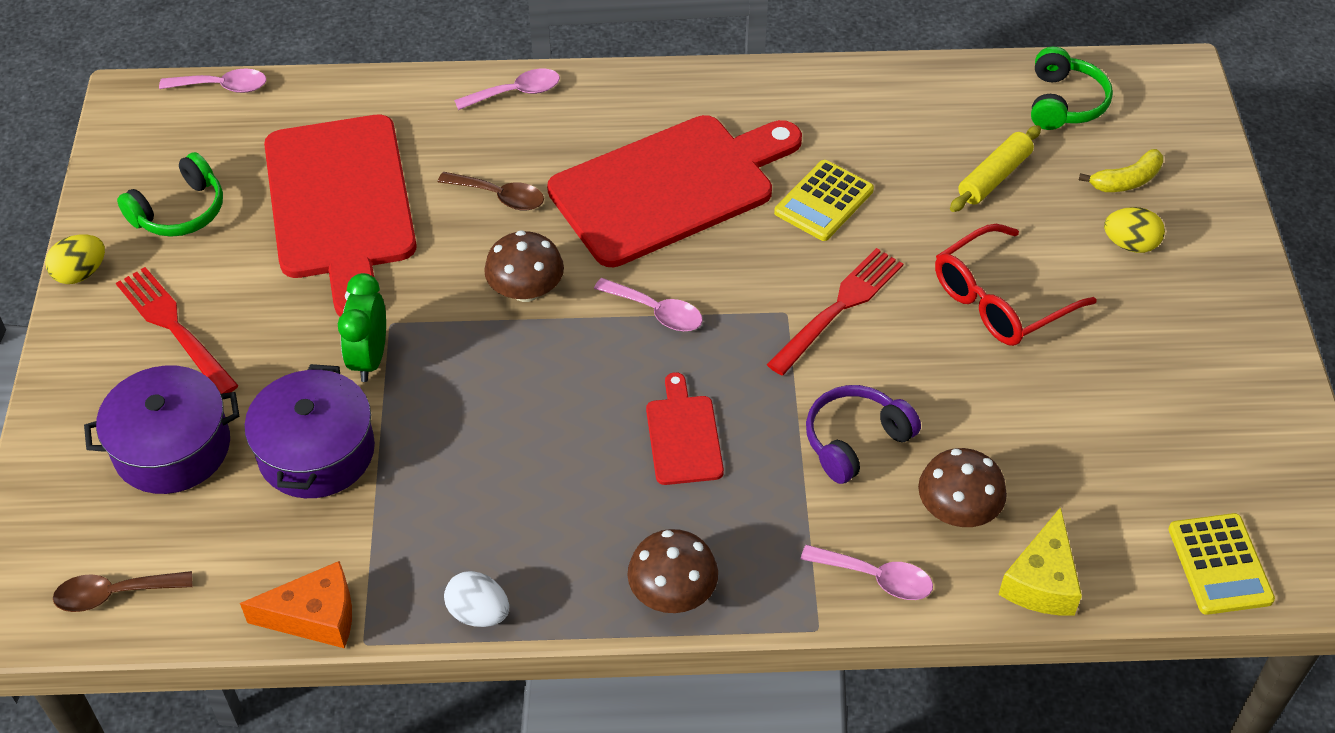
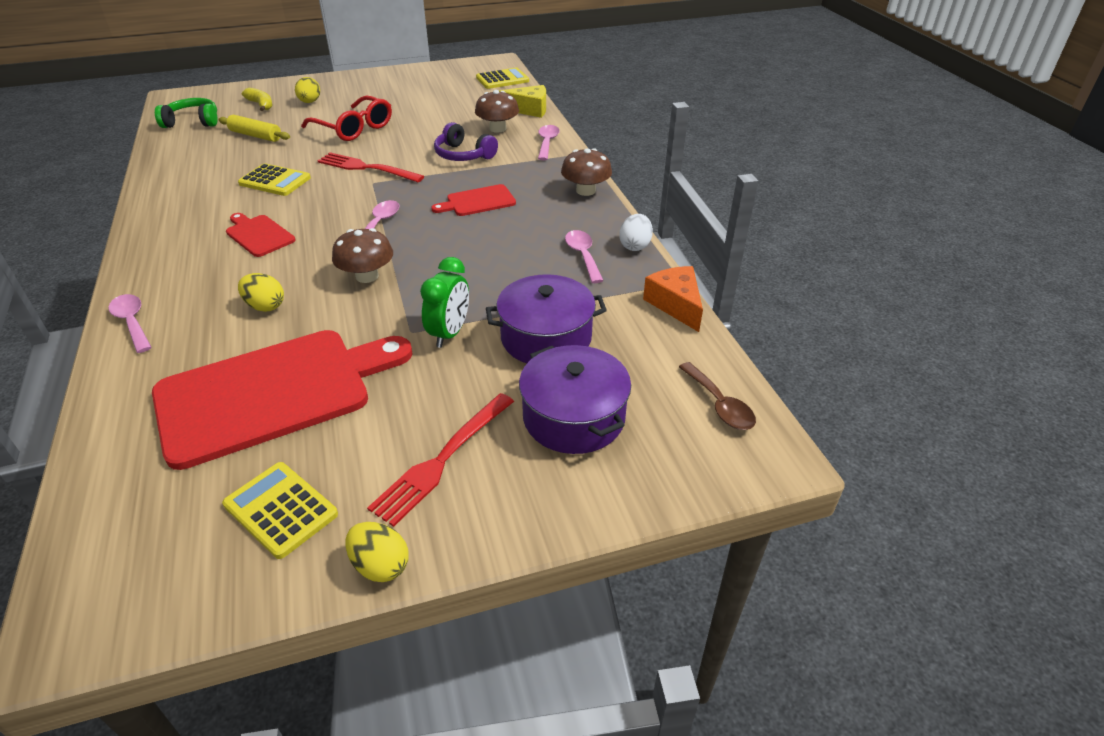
camera: 105 degrees left, 10 degrees down
(180, 211) = (281, 509): green headphones -> yellow calculator
(223, 87) = (65, 540): pink spoon -> pink spoon (583, 255)
(369, 358) = (449, 333): green clock -> green clock turned 60 degrees counterclockwise
(500, 196) = (265, 306): brown spoon -> yellow egg
(669, 187) = (258, 235): red cutting board -> red cutting board, size x0.45

